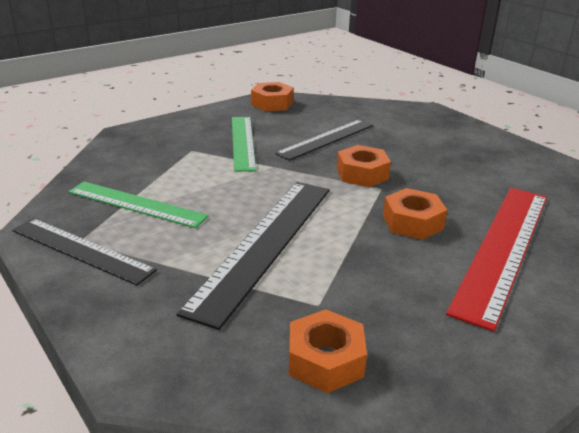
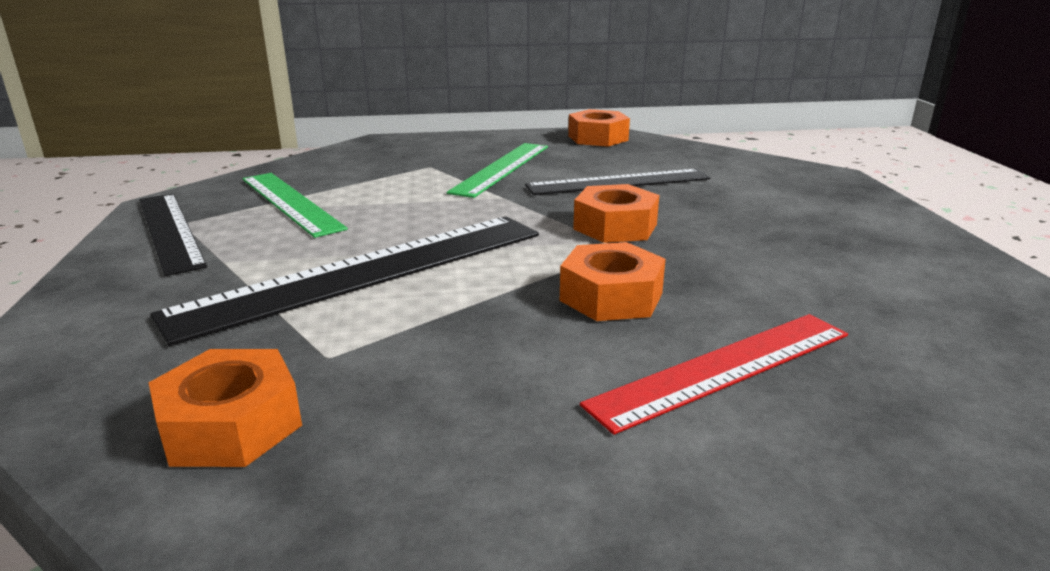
camera: 30 degrees right, 5 degrees down
(503, 248) = (723, 368): red ruler -> red ruler, size x0.64

